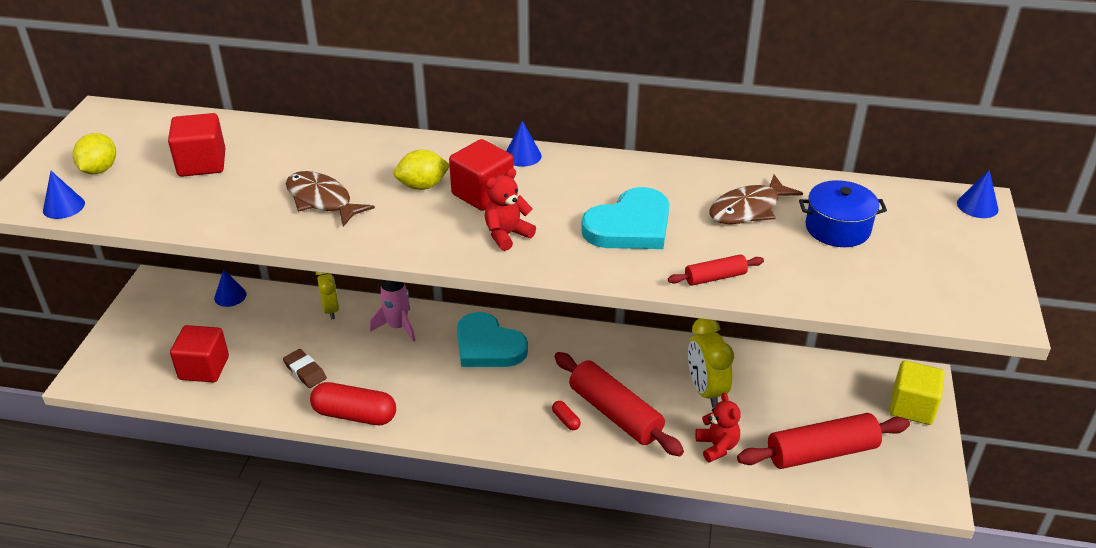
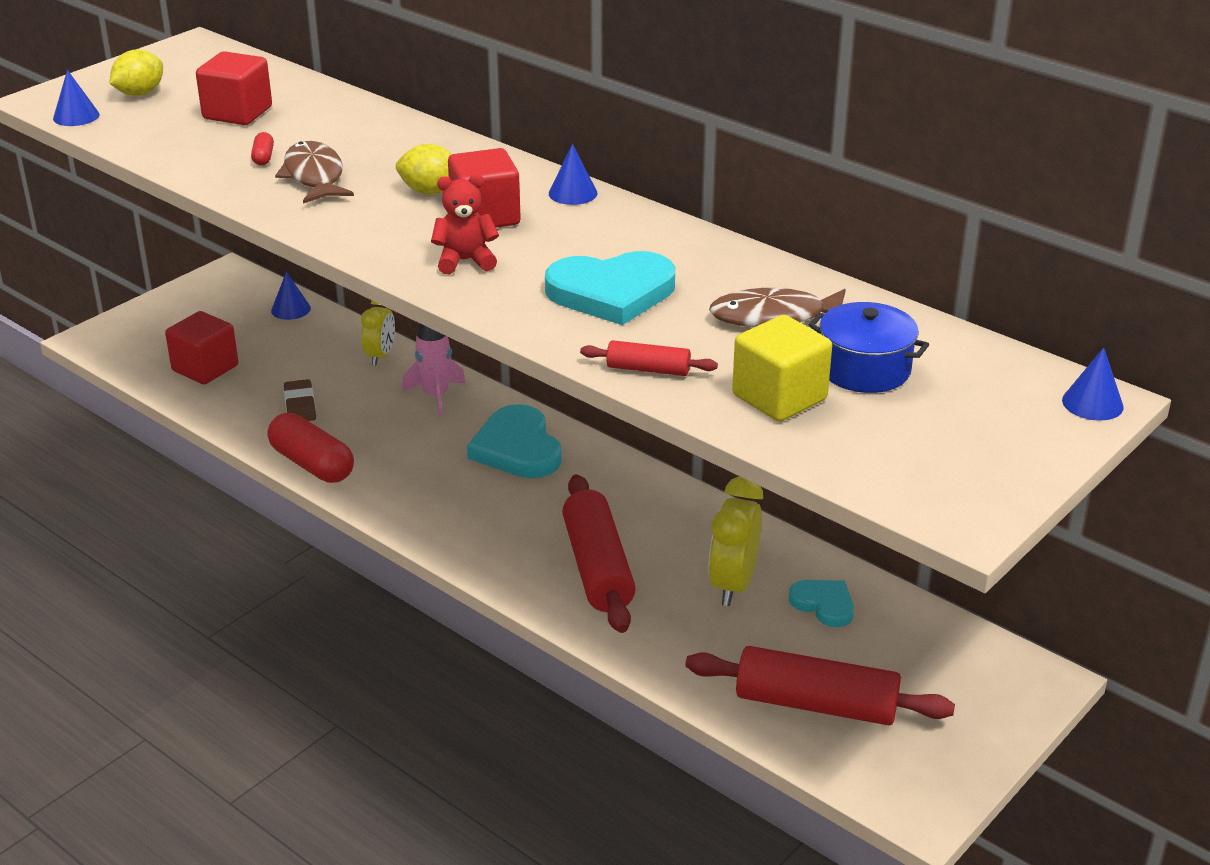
camera: 30 degrees right, 5 degrees down
(566, 420) = (533, 553): red capsule -> red capsule (263, 157)
(717, 446) = (687, 647): red teddy bear -> none
(767, 381) = (824, 604): none -> turquoise heart
(912, 407) = (995, 704): yellow cube -> yellow cube (779, 397)

